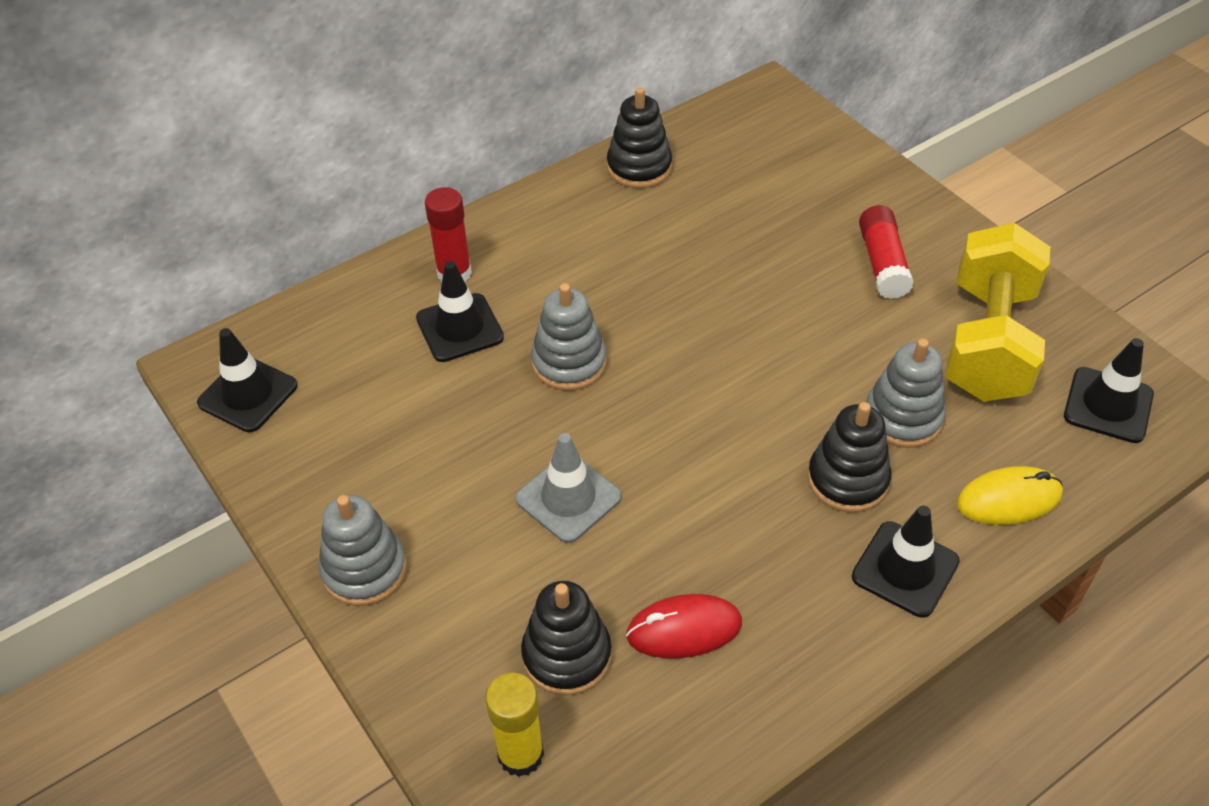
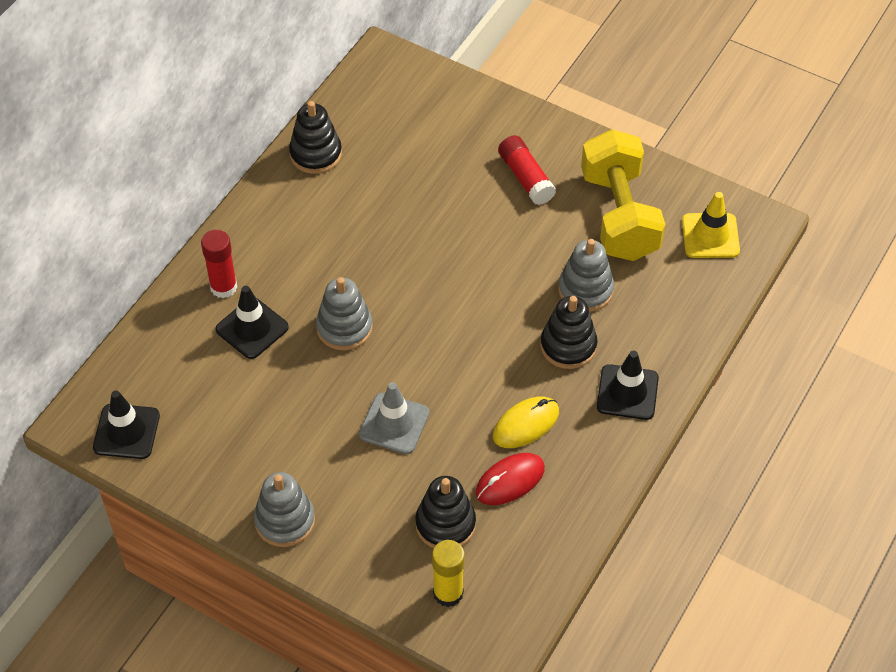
camera: 25 degrees left, 5 degrees up
(1008, 499) = (672, 323): yellow mouse -> yellow mouse (526, 424)
(1108, 405) = (710, 236): black traffic cone -> yellow traffic cone

